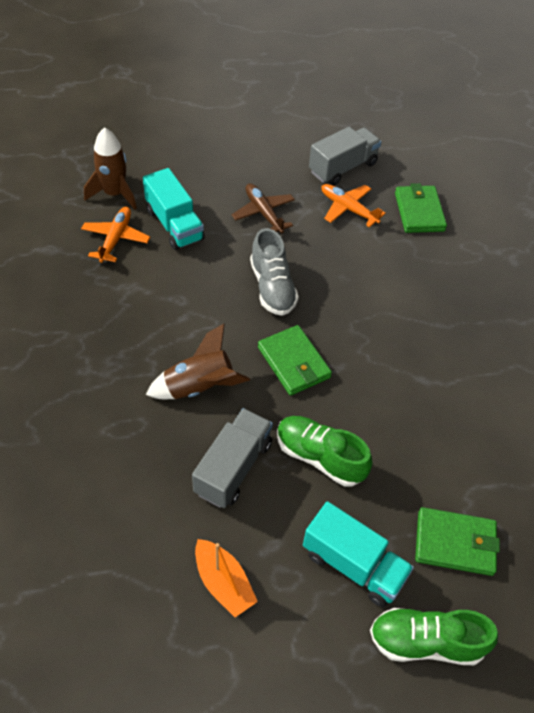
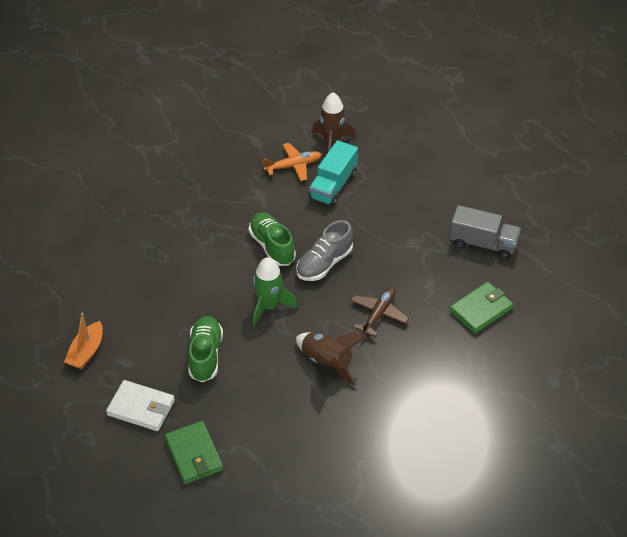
camera: 60 degrees right, 5 degrees down
(199, 387) = (211, 270): brown rocket -> brown rocket (327, 362)
(233, 467) = (165, 317): grey truck -> none
(263, 213) = (389, 224): brown plane -> brown plane (378, 314)
(294, 362) = (269, 306): green wallet -> green rocket
(348, 209) = (441, 267): orange plane -> none
(353, 564) = (141, 408): turquoise truck -> white wallet
(426, 642) = (114, 467): green shoe -> green shoe (272, 246)

